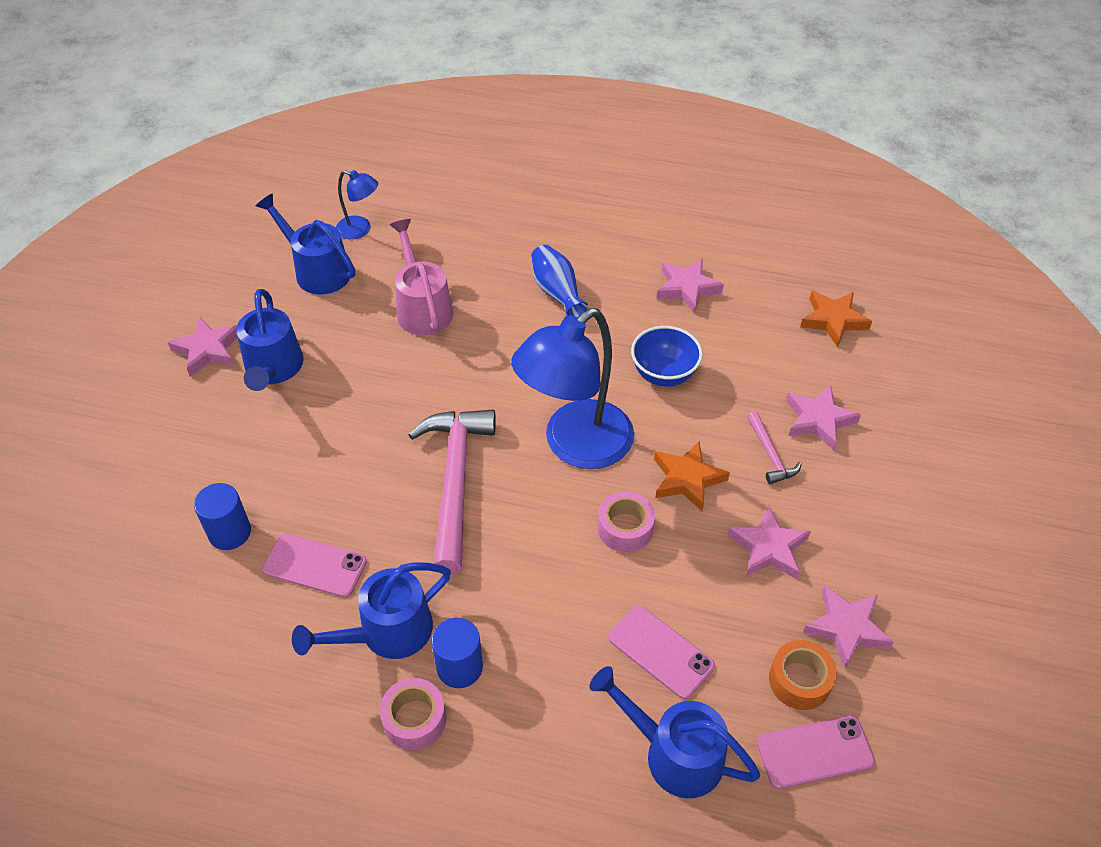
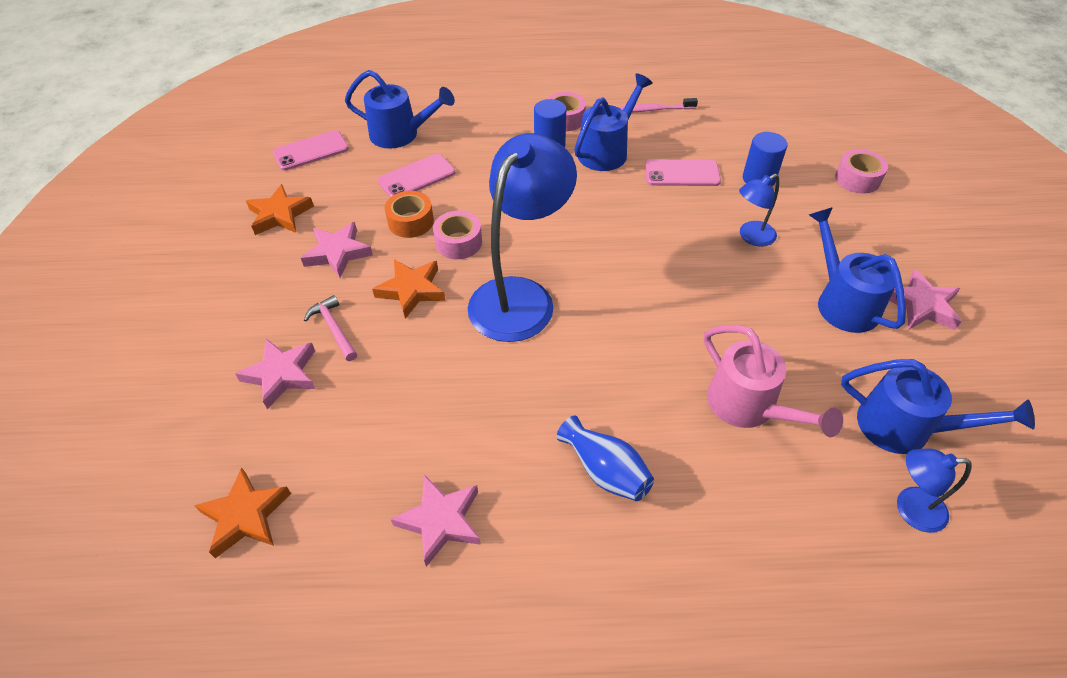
camera: 165 degrees right, 0 degrees up
(118, 502) = (857, 179): none -> pink tape
(274, 704) = (653, 110): none -> pink toothbrush
(301, 456) = (751, 237): none -> blue lamp
(455, 481) = (612, 246): pink hammer -> none
(660, 651) = (416, 177): pink phone -> pink phone turned 60 degrees counterclockwise
(663, 374) = (450, 388): blue bowl -> none
(799, 680) = (318, 181): orange tape -> orange tape (411, 222)
(846, 628) = (280, 215): pink star -> orange star

